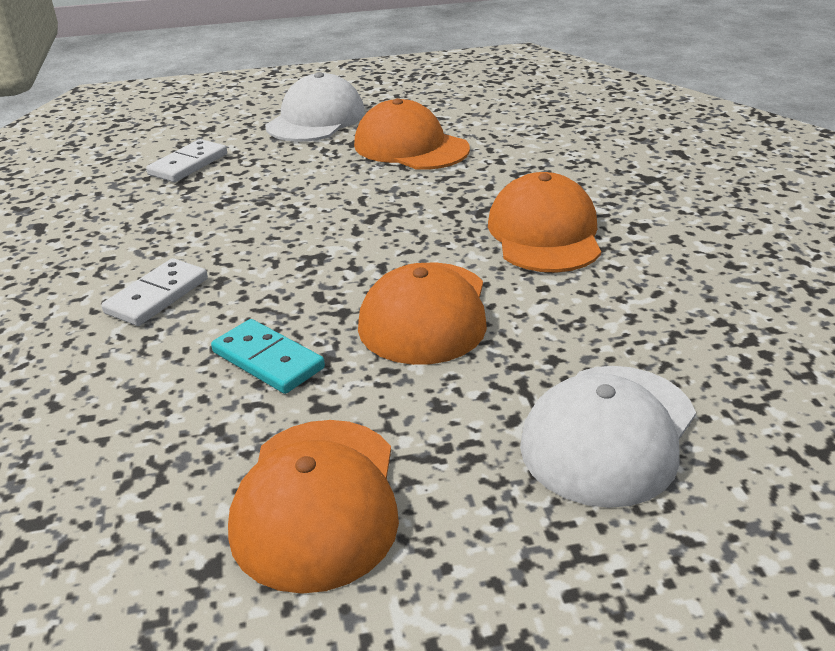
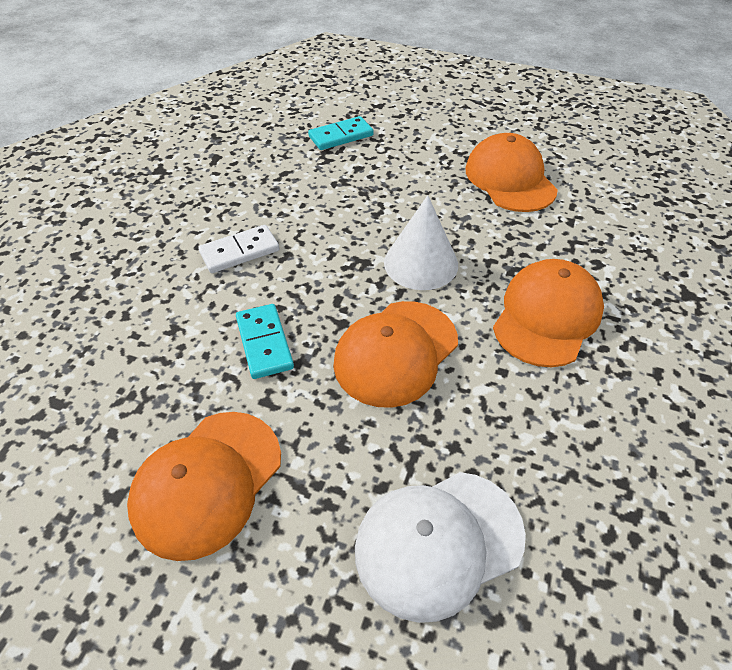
camera: 30 degrees right, 15 degrees up
(188, 164) = (341, 136): white domino -> turquoise domino
(316, 119) = (459, 123): white cap -> none
(382, 236) = (421, 263): none -> white cone

